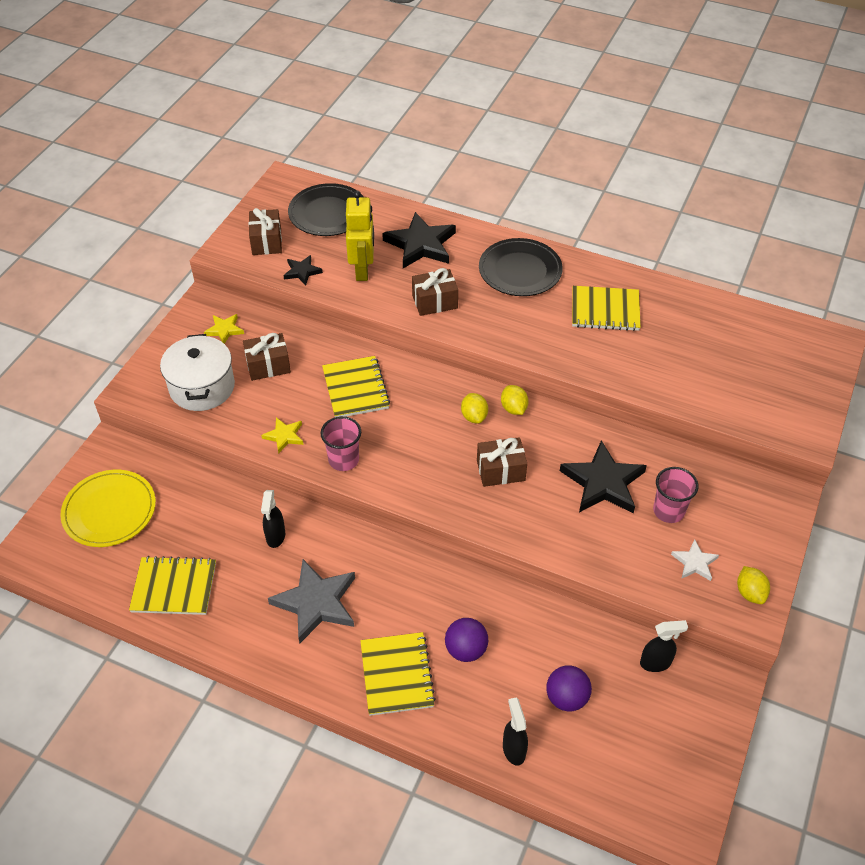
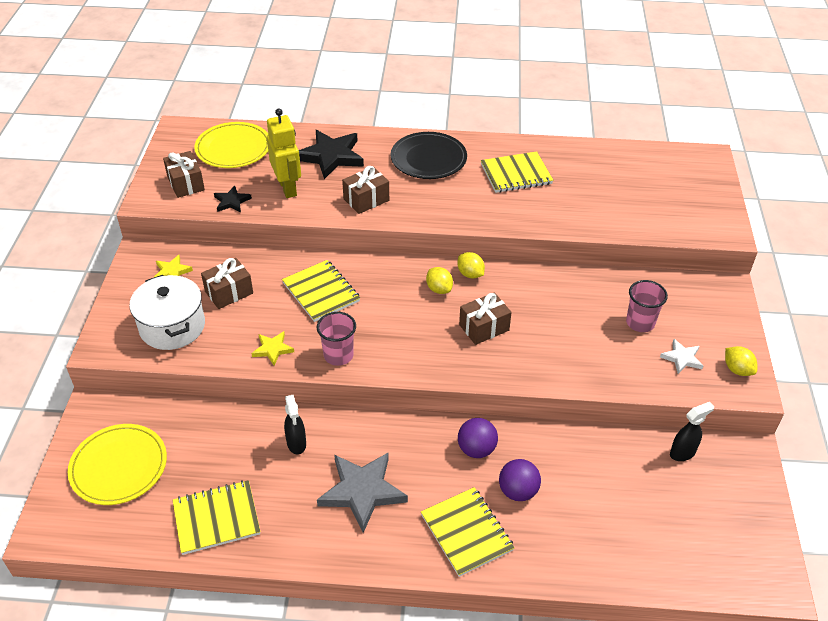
camera: 20 degrees left, 5 degrees down
(328, 213) = (233, 148): black plate -> yellow plate
(513, 749) = (601, 564): black spray bottle -> none
(566, 698) = (624, 505): purple ball -> purple ball (476, 449)
(603, 482) = (575, 314): black star -> none

